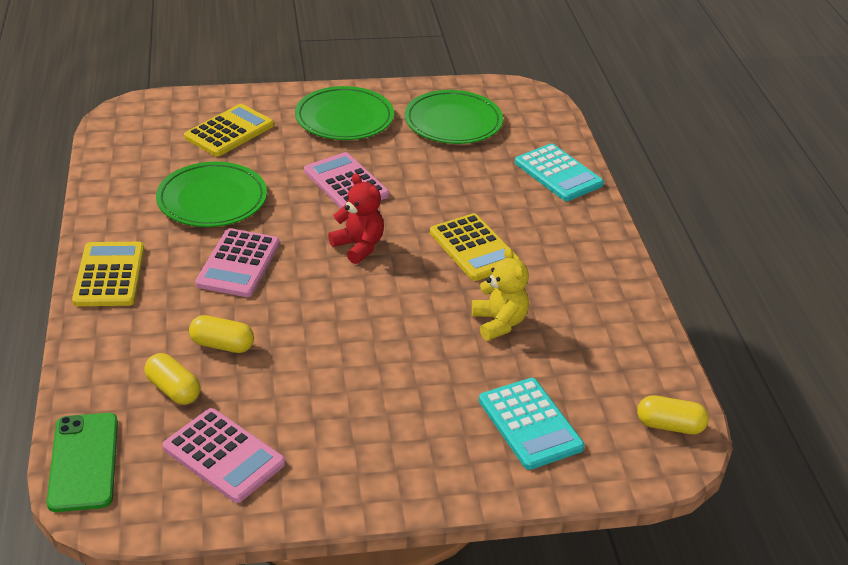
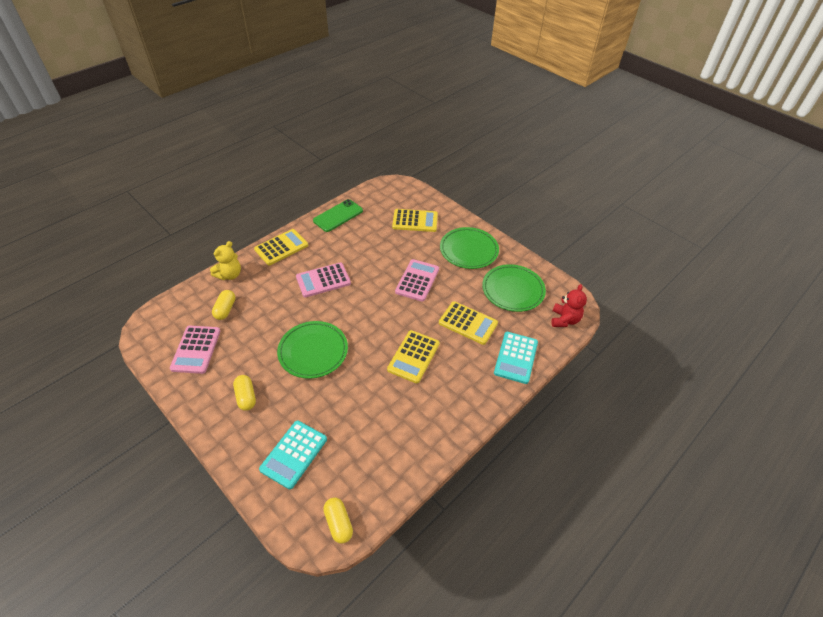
camera: 55 degrees right, 10 degrees up
(84, 462) = (166, 309): green phone -> green phone (338, 216)
(212, 199) = (360, 245): green plate -> green plate (313, 351)
(222, 345) = (265, 307): yellow capsule -> yellow capsule (246, 397)
(358, 246) = (373, 312): red teddy bear -> red teddy bear (564, 320)
(467, 180) = (468, 323): none -> yellow calculator
(499, 323) = (362, 399): yellow teddy bear -> yellow teddy bear (229, 275)

